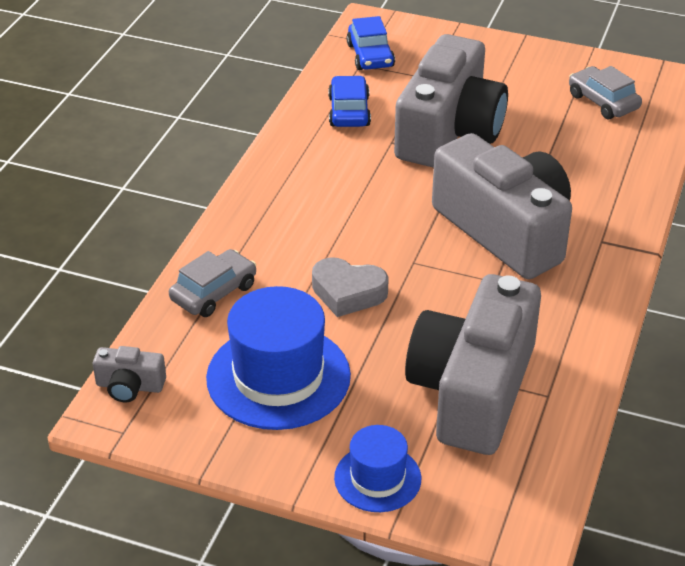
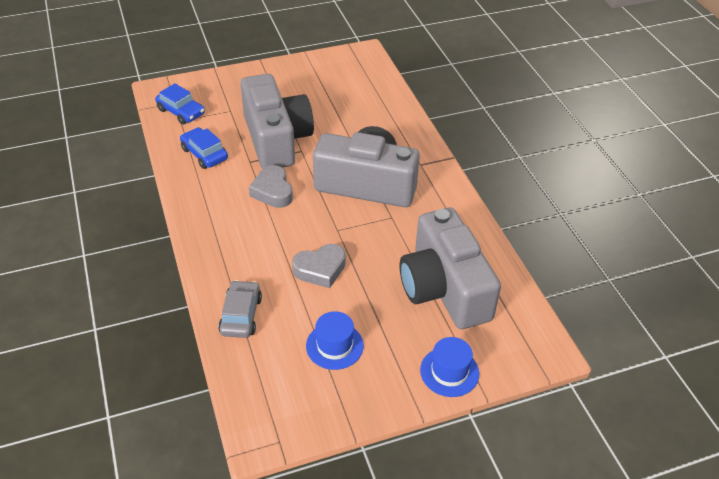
camera: 40 degrees left, 5 degrees up
(130, 386) = (252, 408): grey camera -> none
(278, 377) = (334, 345): blue hat -> blue hat, size x0.56
(383, 185) = (273, 191): none -> grey heart
(603, 102) = (341, 82): grey car -> none

